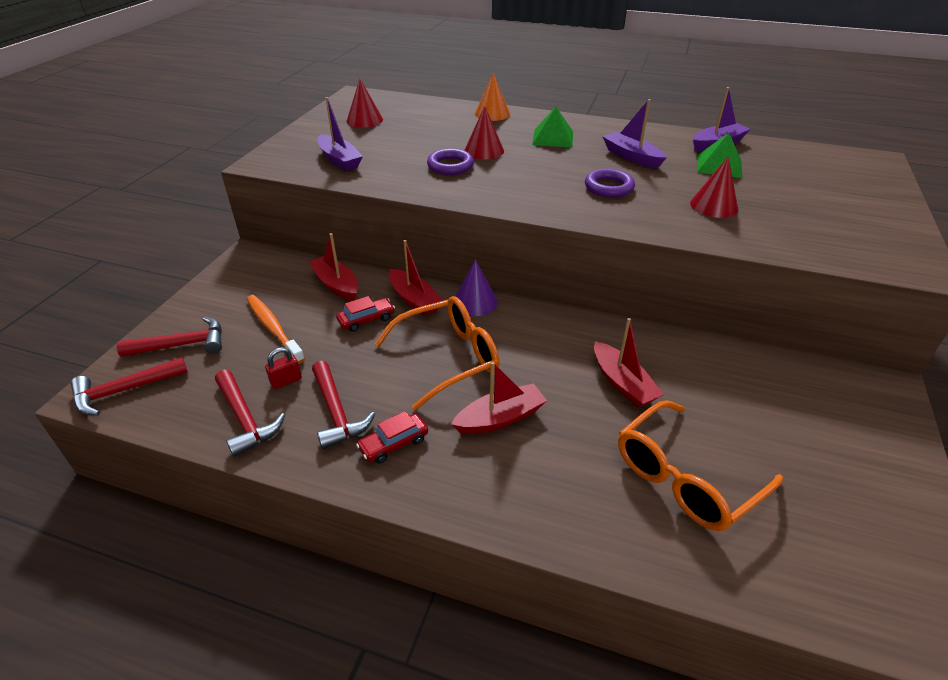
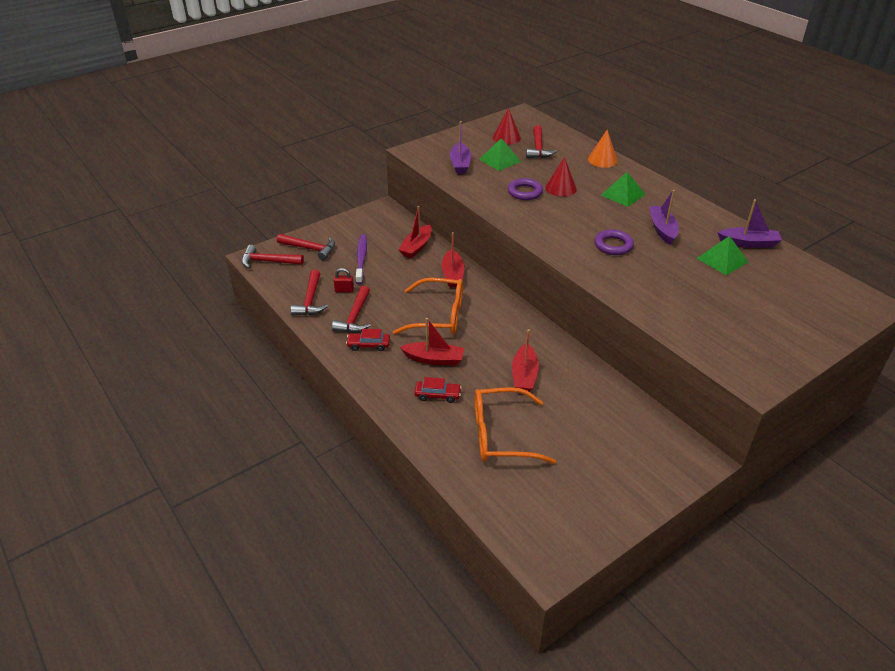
camera: 35 degrees right, 0 degrees up
(273, 328) = (361, 259): orange toothbrush -> purple toothbrush
(336, 285) = (416, 247): red boat -> red boat turned 150 degrees counterclockwise
(366, 320) = (414, 275): red car -> red car (437, 395)
(383, 143) = (500, 160): none -> green pyramid
(413, 121) = (538, 148): none -> red hammer
(475, 302) = (488, 291): purple cone -> none
(714, 206) = (671, 286): red cone -> none

